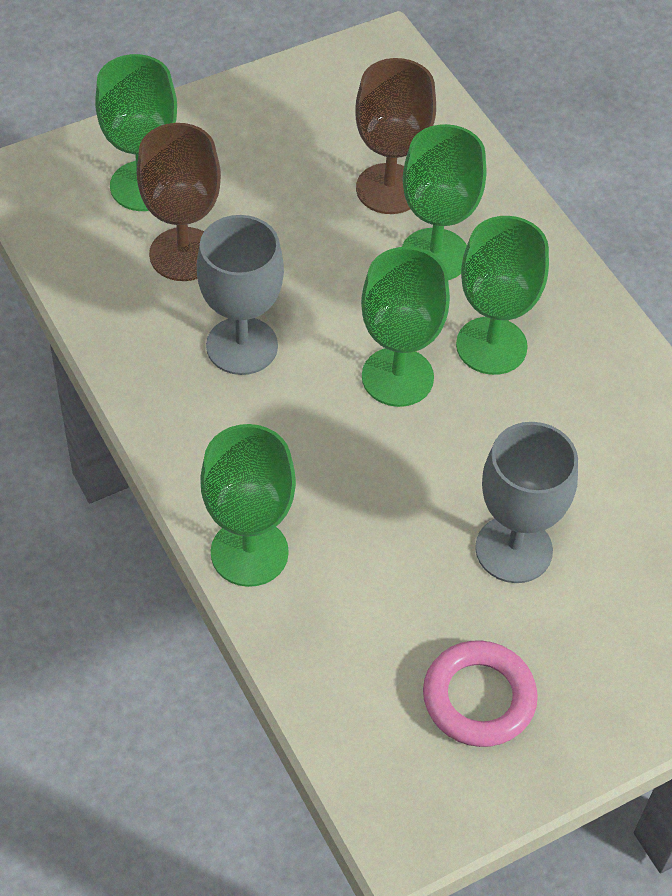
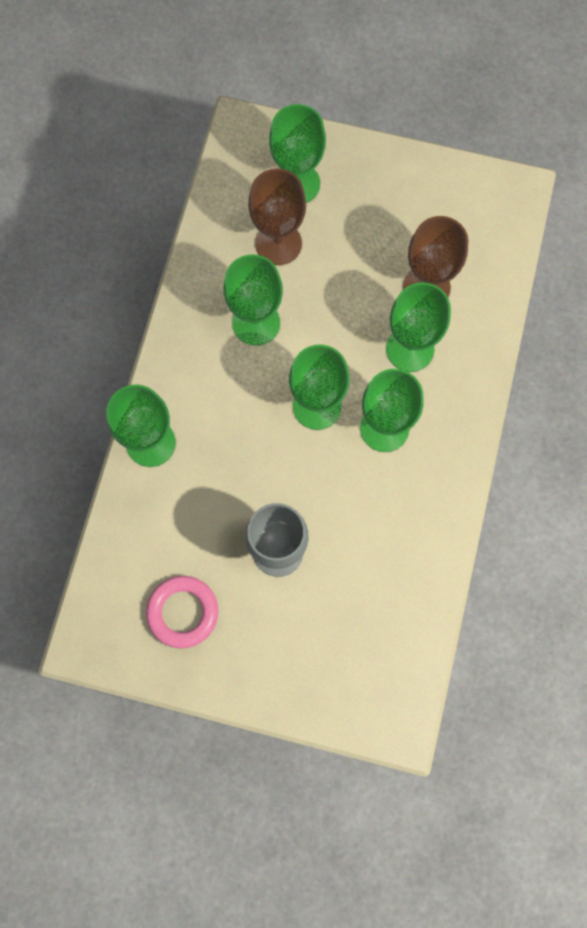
camera: 45 degrees right, 20 degrees up
(242, 346) = (256, 323): grey goblet -> green goblet

